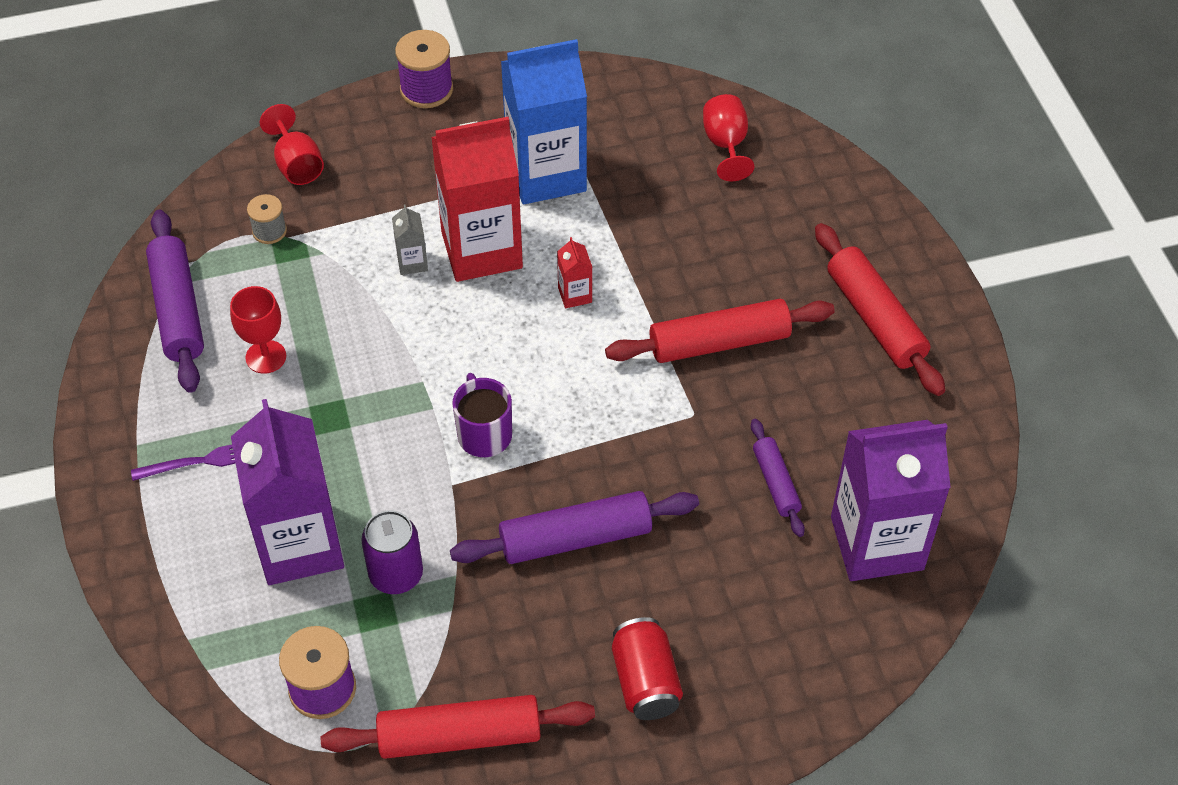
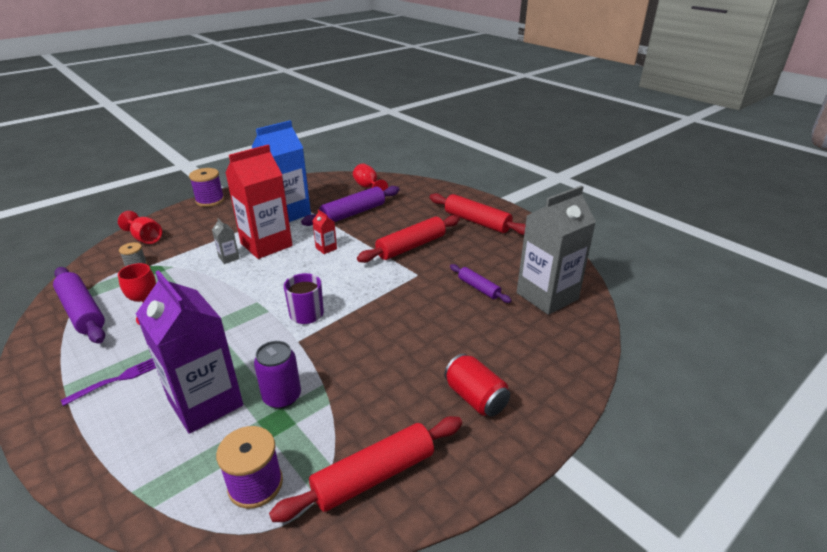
camera: 25 degrees left, 20 degrees down
(575, 538) = (387, 343): purple rolling pin -> purple rolling pin (353, 213)
(877, 543) = (547, 296): purple carton -> grey carton

